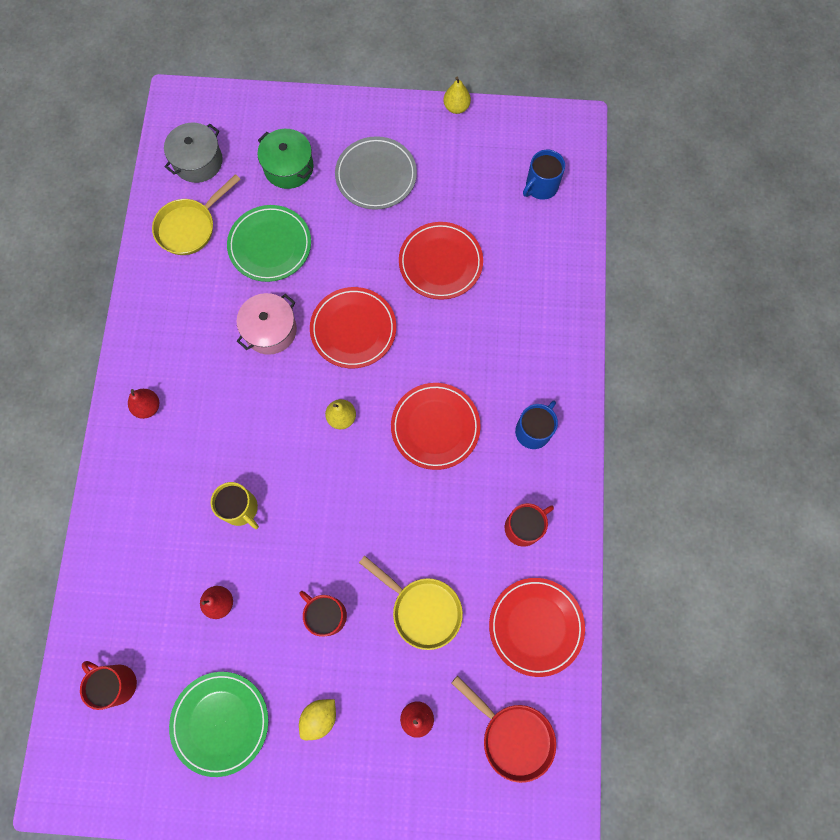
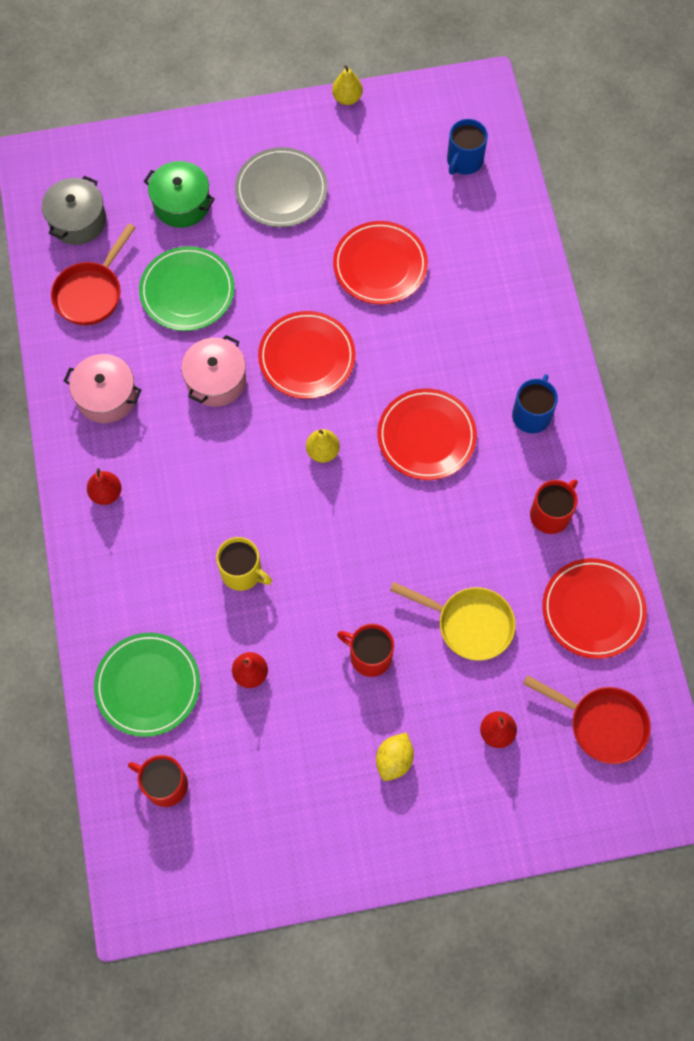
camera: 15 degrees left, 5 degrees down
(174, 321) = (106, 396): none -> pink pot
(190, 227) = (91, 293): yellow pan -> red pan
(220, 722) = (290, 793): green plate -> green plate (148, 685)

